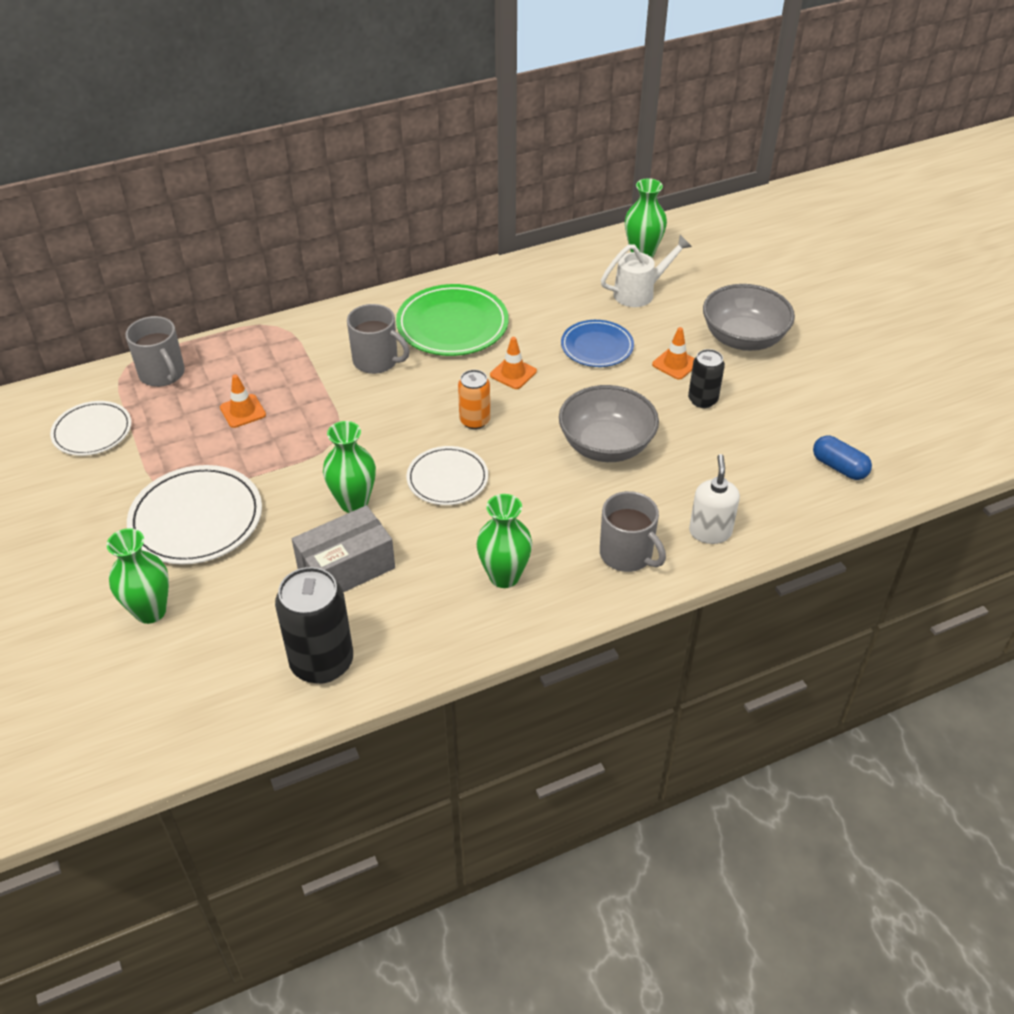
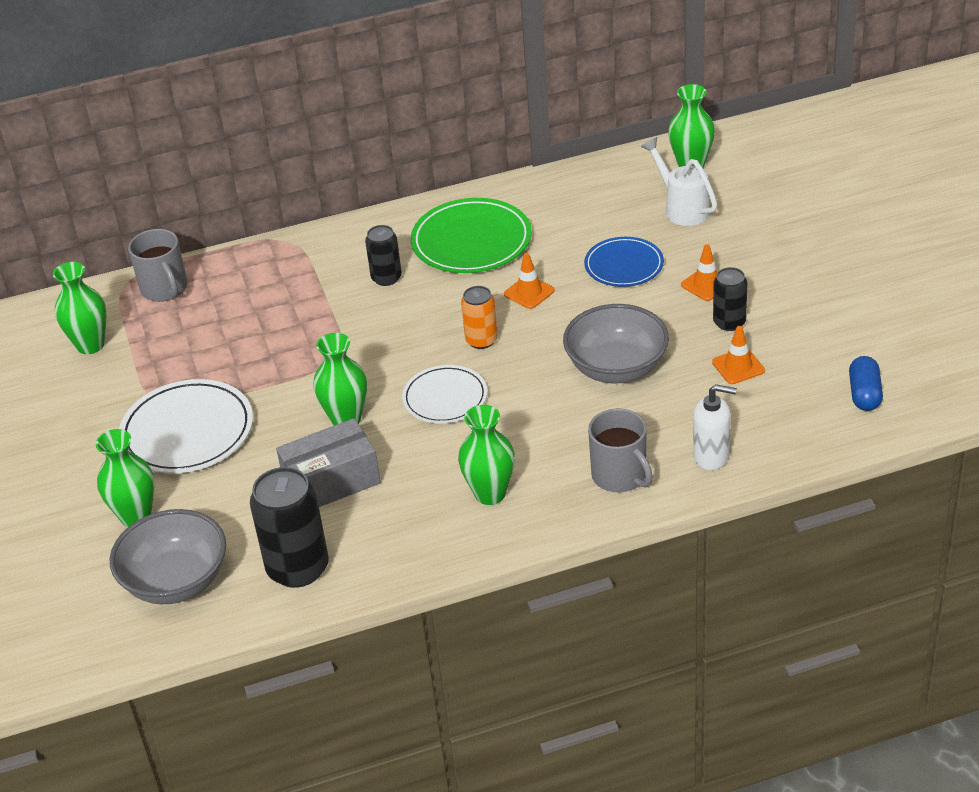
camera: 10 degrees right, 5 degrees down
(92, 431) = (90, 345): white plate -> green vase
(243, 411) = (243, 327): orange traffic cone -> orange traffic cone (738, 366)
(376, 361) = (386, 278): grey mug -> black can
(640, 292) = (682, 208): white watering can -> white watering can turned 105 degrees counterclockwise
(710, 532) = (711, 456): white soap dispenser -> white soap dispenser turned 90 degrees clockwise
(743, 338) = (787, 258): grey bowl -> grey bowl (176, 581)
(839, 467) = (864, 394): blue capsule -> blue capsule turned 45 degrees clockwise

